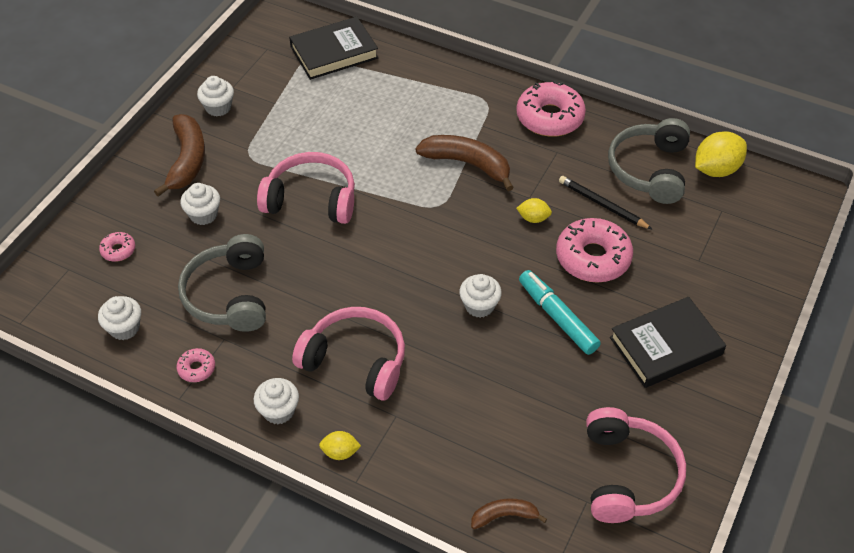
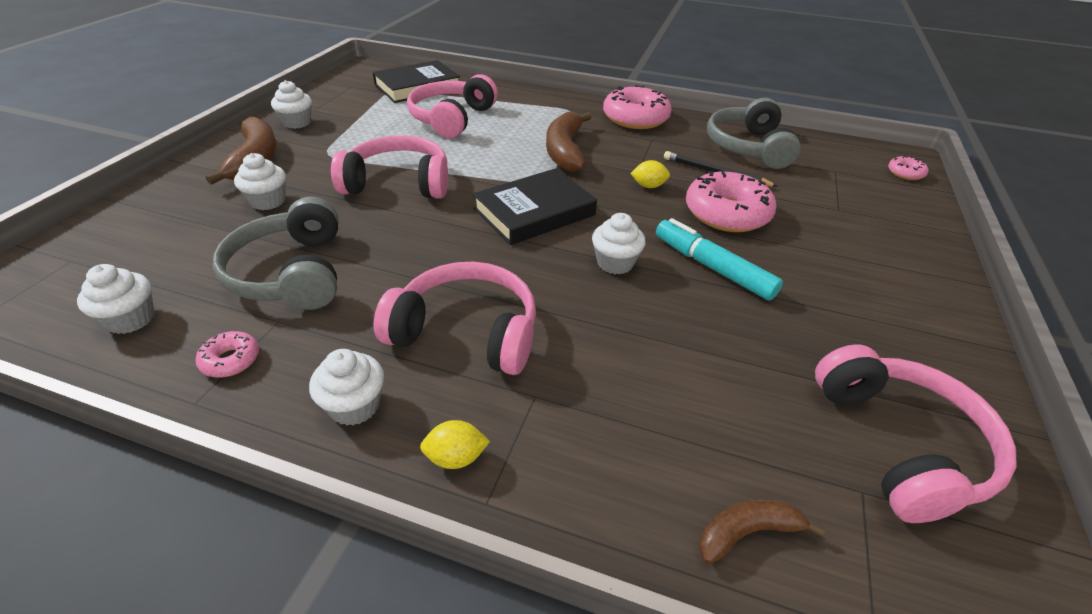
camera: 10 degrees left, 10 degrees down
(118, 250) = (148, 238): pink donut -> pink donut (905, 173)
(365, 108) = (451, 118): none -> pink headphones
(467, 164) = (565, 151): brown banana -> brown banana turned 105 degrees counterclockwise
(665, 346) = (853, 286): black book -> black book (534, 212)
(716, 169) = (810, 144): yellow lemon -> none

